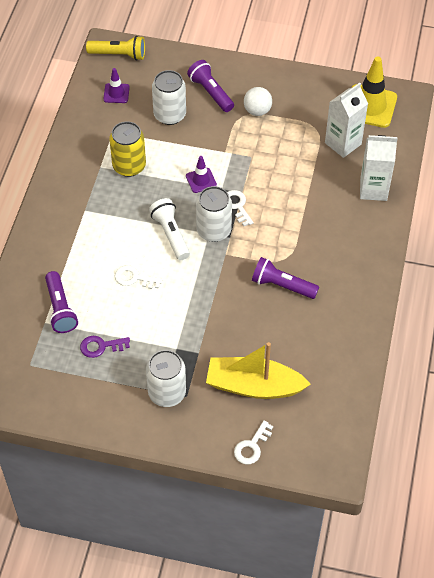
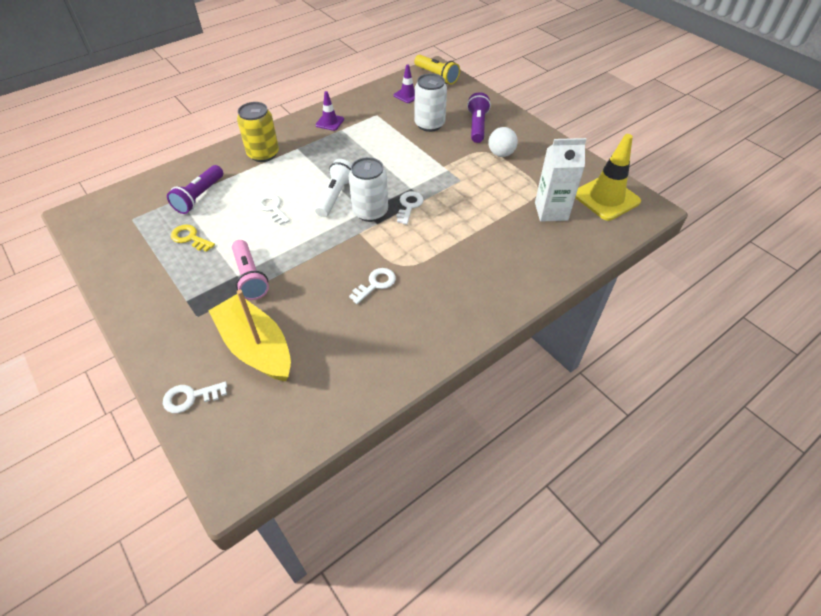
camera: 40 degrees right, 5 degrees down
(101, 346) = (190, 238): purple key -> yellow key
(129, 166) = (361, 139): yellow can -> yellow can (263, 154)
(167, 393) = (187, 303): white can -> none
(188, 343) = (250, 277): none -> pink flashlight
(201, 180) = (402, 174): purple traffic cone -> purple traffic cone (330, 122)
(282, 286) = (376, 284): purple flashlight -> white key
(373, 189) = (543, 259): white carton -> none

